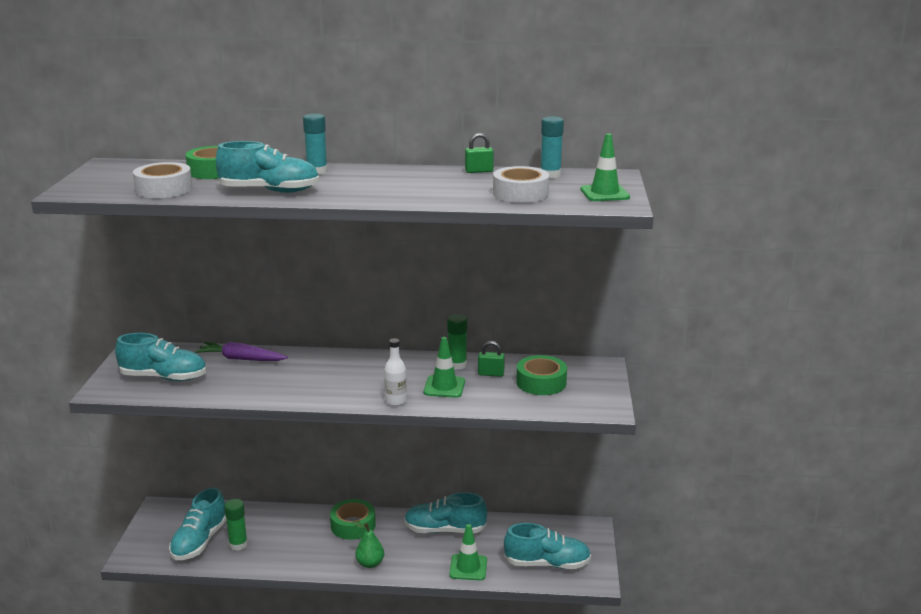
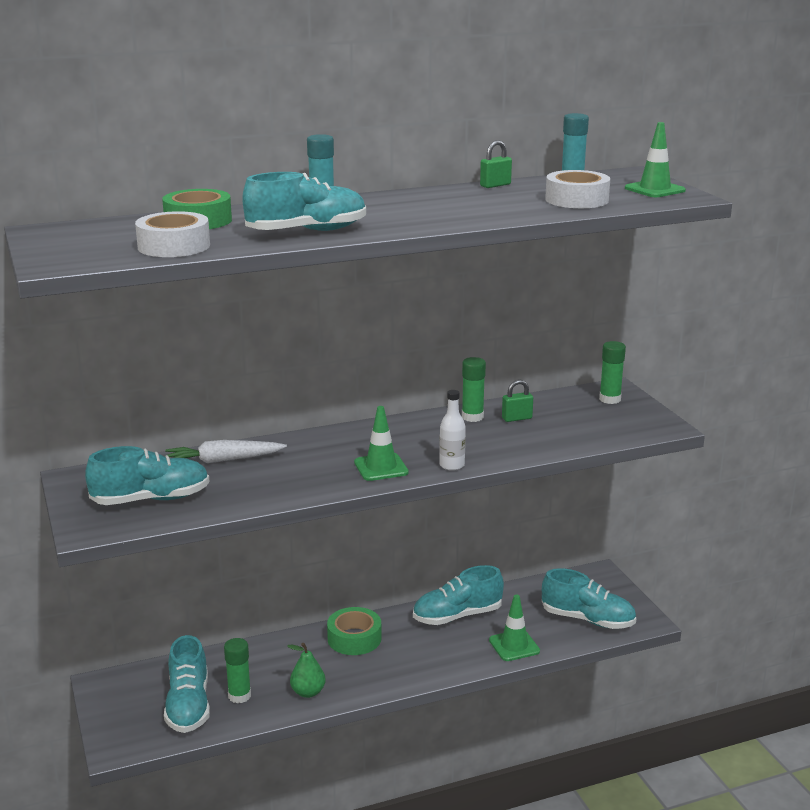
camera: 25 degrees left, 0 degrees up
(241, 359) = (223, 460): purple carrot -> white carrot
(370, 563) = (408, 672): green pear -> green pear (308, 692)
(444, 387) = (485, 440): green traffic cone -> green traffic cone (381, 467)
(541, 382) = (575, 416): green tape -> none
(547, 564) = (588, 619): turquoise shoe -> turquoise shoe turned 45 degrees clockwise
(587, 374) = (610, 399): none -> green glue stick

